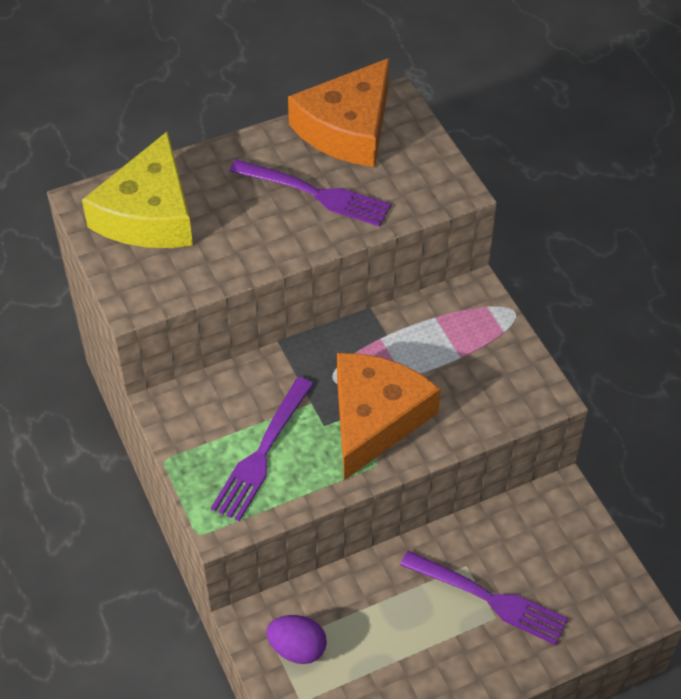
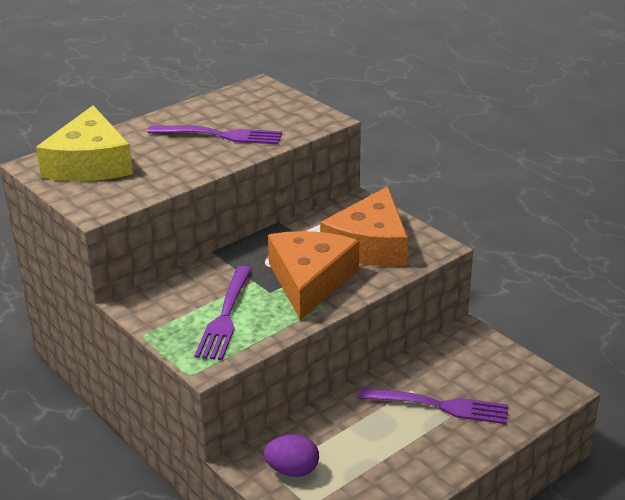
camera: 15 degrees left, 20 degrees down
(348, 128) = (231, 101): orange cheese -> orange cheese (370, 244)

